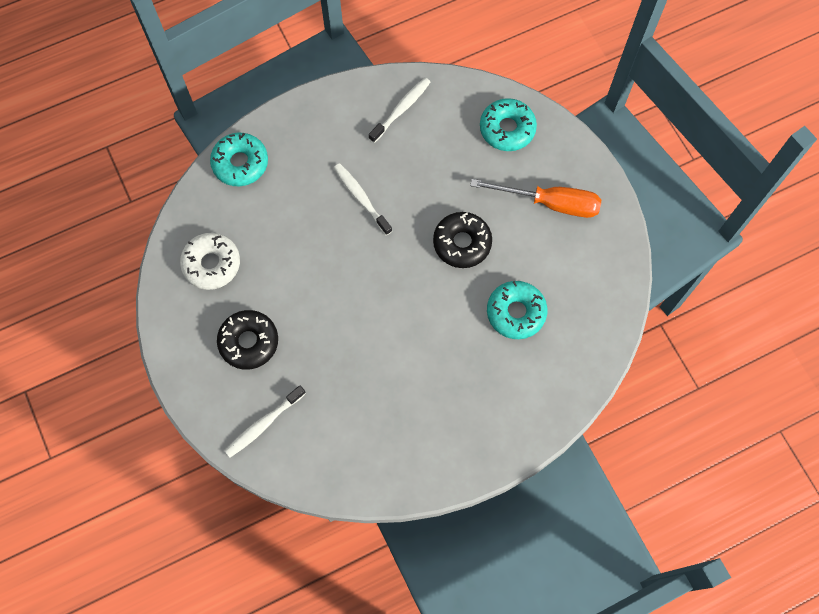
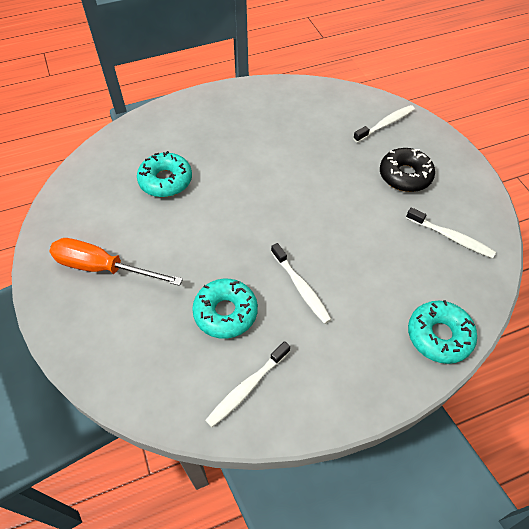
camera: 175 degrees left, 15 degrees down
(211, 264) = (451, 237): white donut -> white toothbrush
(462, 243) = (202, 238): black donut -> none
(507, 129) = (124, 352): turquoise donut -> turquoise donut (225, 312)

